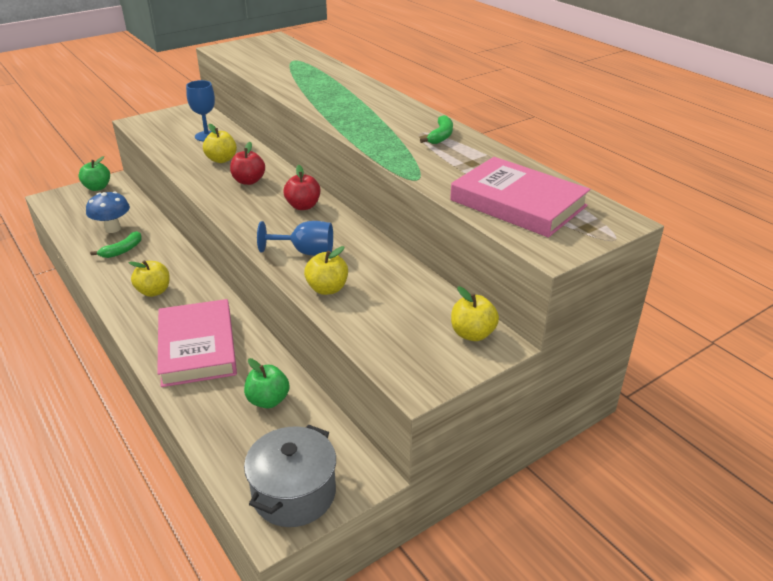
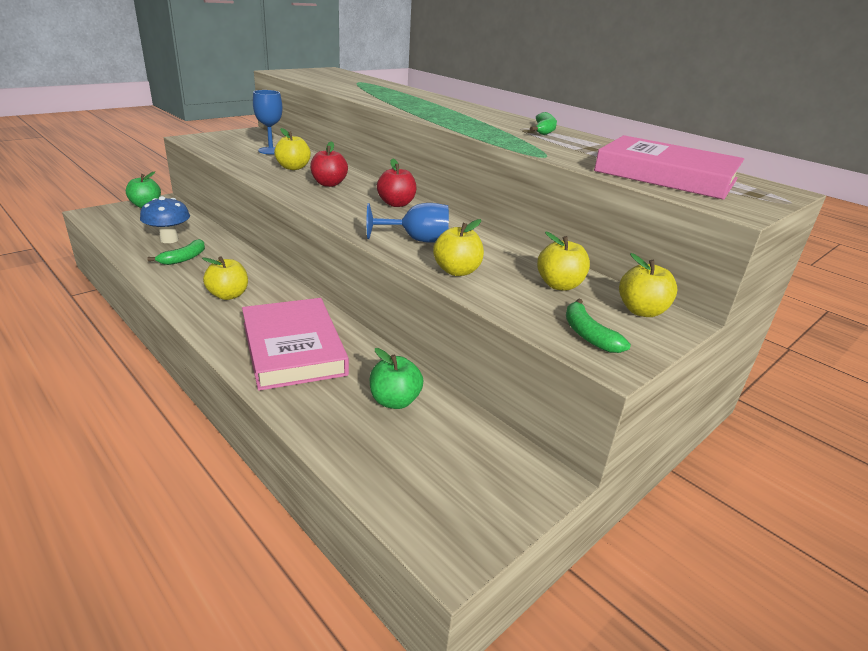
camera: 10 degrees left, 5 degrees down
(294, 493) = (463, 506): grey pot -> none
(410, 358) = (588, 335): none -> green banana
(412, 304) = (559, 285): none -> yellow apple

